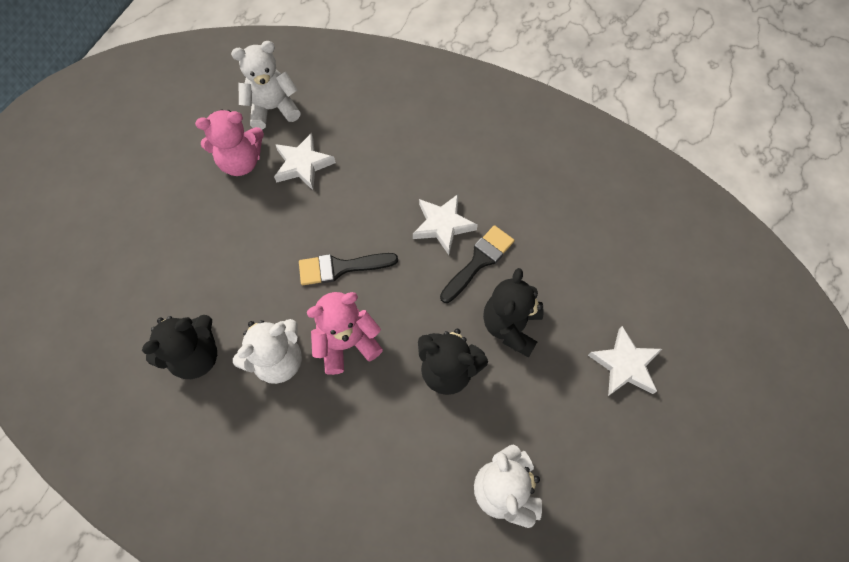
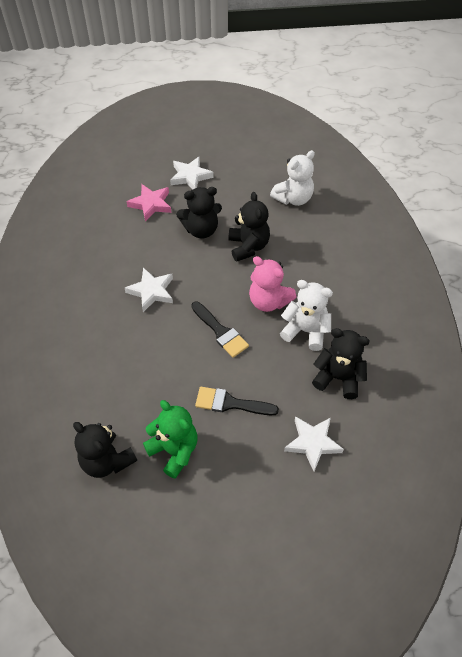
camera: 120 degrees left, 10 degrees down
(241, 162) = (174, 450): pink teddy bear -> green teddy bear
(273, 109) = (107, 461): white teddy bear -> black teddy bear
(303, 164) = (151, 403): white star -> white star (312, 443)
(479, 261) = (167, 261): black brush -> black brush (230, 403)
(591, 288) = (151, 204): none -> pink star

